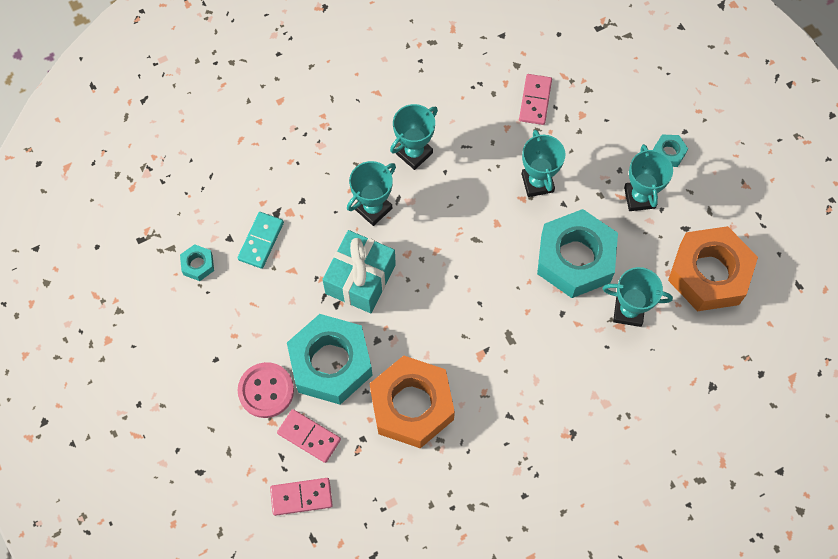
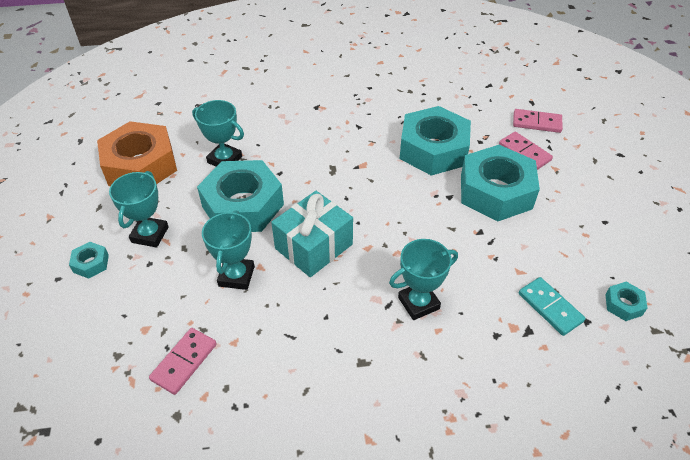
camera: 160 degrees left, 20 degrees down
(261, 241) = (550, 307): turquoise domino -> turquoise domino turned 75 degrees counterclockwise
(266, 390) = (558, 188): pink button -> none
(360, 279) = (451, 245): turquoise gift -> turquoise gift (313, 246)
(412, 406) = (433, 149): orange nut -> turquoise nut
(414, 153) = (352, 347): turquoise trophy -> none

